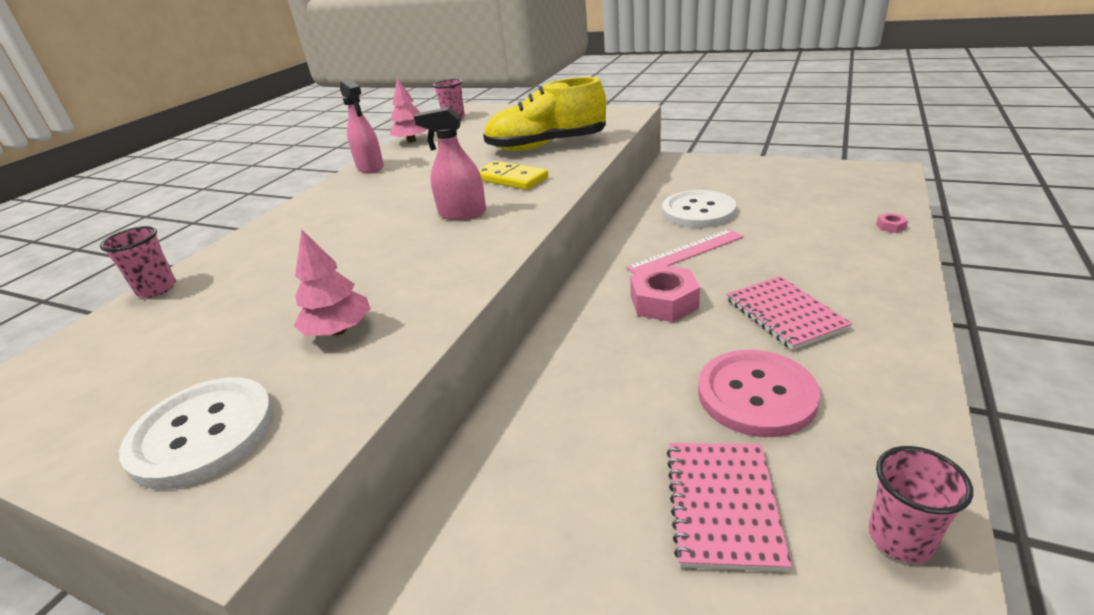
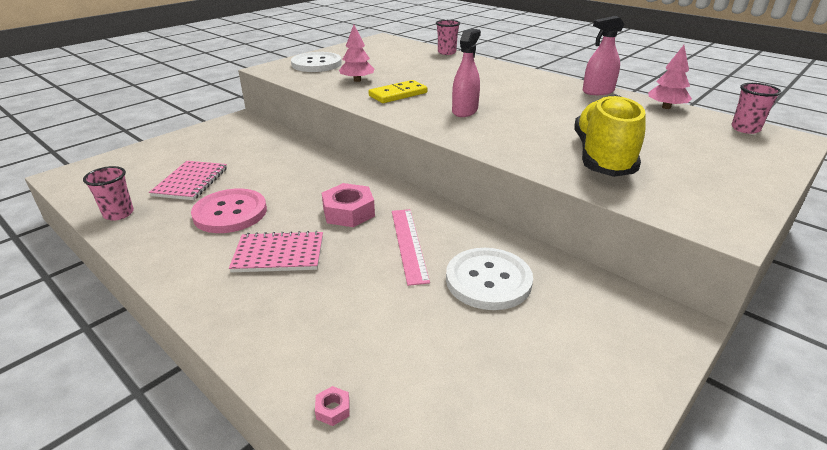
camera: 105 degrees right, 0 degrees up
(511, 179) = (520, 132): yellow domino -> yellow domino (398, 94)
(722, 505) = (191, 182): pink notebook -> pink notebook turned 75 degrees clockwise

